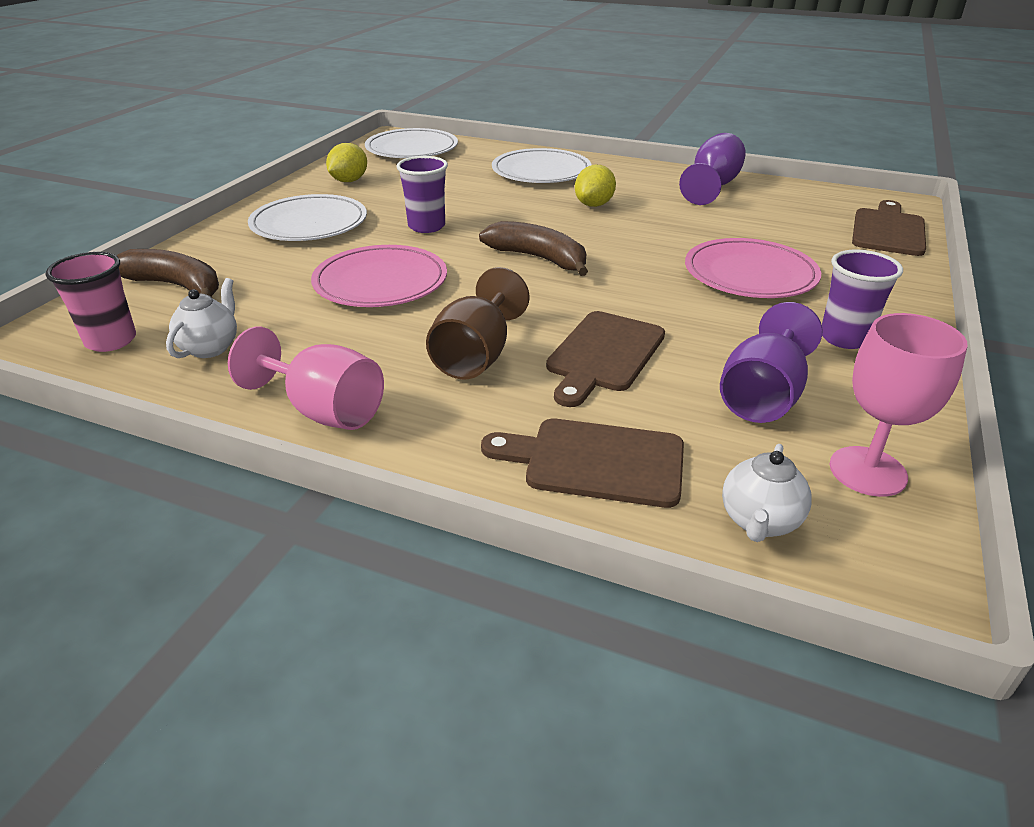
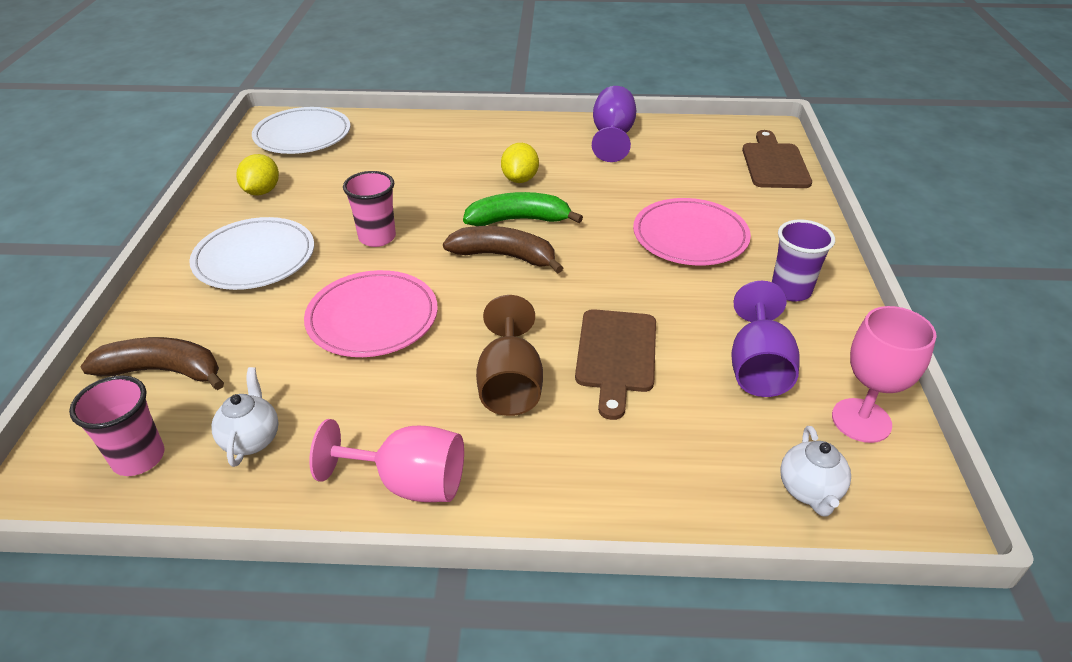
camera: 20 degrees left, 5 degrees up
(426, 226) = (377, 237): purple cup -> pink cup
(541, 171) = (449, 144): white plate -> none
(572, 234) = (519, 220): none -> green banana
(595, 461) = (665, 470): brown cutting board -> none

